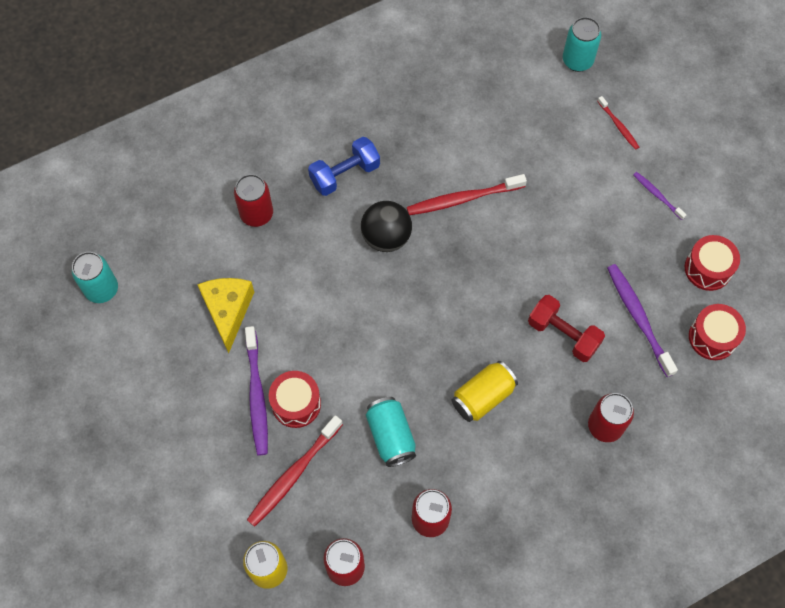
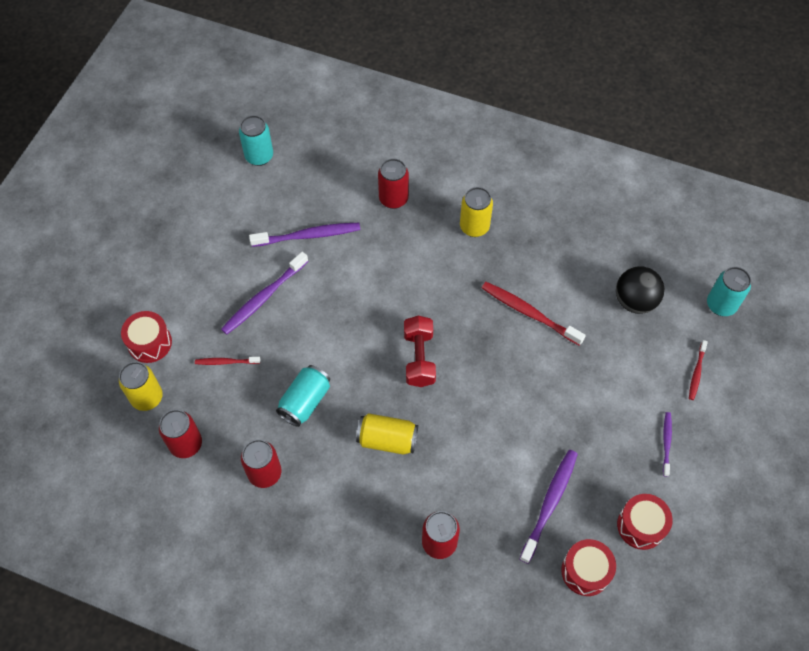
camera: 50 degrees right, 5 degrees down
(228, 311) = (308, 236): yellow cheese -> purple toothbrush
(293, 474) = (226, 362): red toothbrush -> red toothbrush, size x0.55
(296, 404) = (278, 325): red drum -> red drum (150, 343)
(345, 174) = (474, 227): blue dumbbell -> yellow can
(386, 237) = (451, 287): black ball -> black ball (634, 301)
(563, 334) = (486, 459): red dumbbell -> red dumbbell (419, 358)

